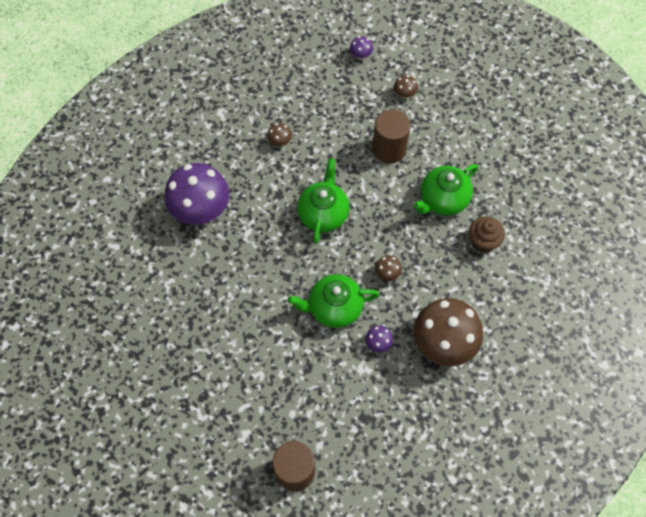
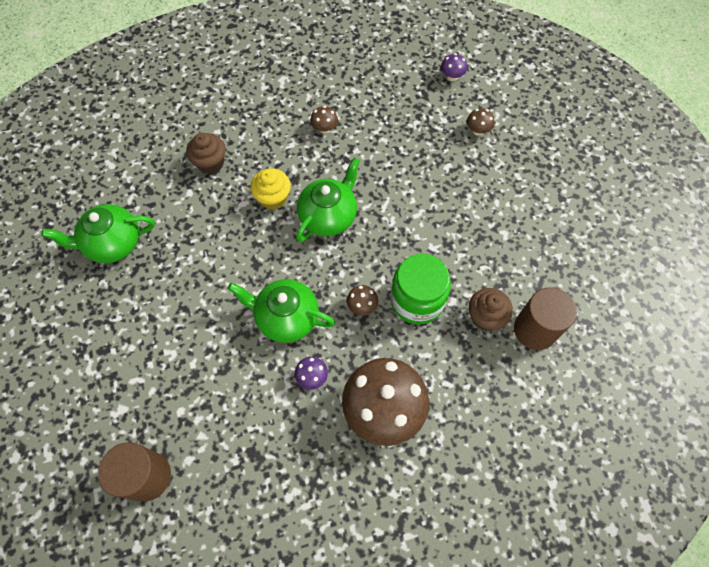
camera: 25 degrees right, 0 degrees up
(201, 209) = (210, 163): purple mushroom -> brown cupcake
(270, 217) = (273, 198): none -> yellow cupcake
(389, 149) = (432, 179): brown cylinder -> brown cylinder (535, 329)
(426, 250) = (417, 300): none -> green jar
(443, 200) = (463, 254): green teapot -> green teapot (113, 244)

